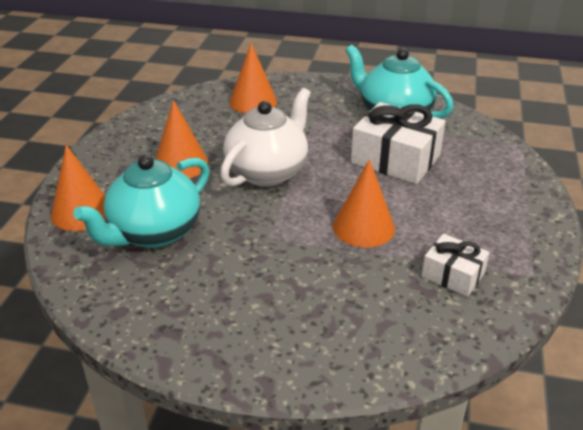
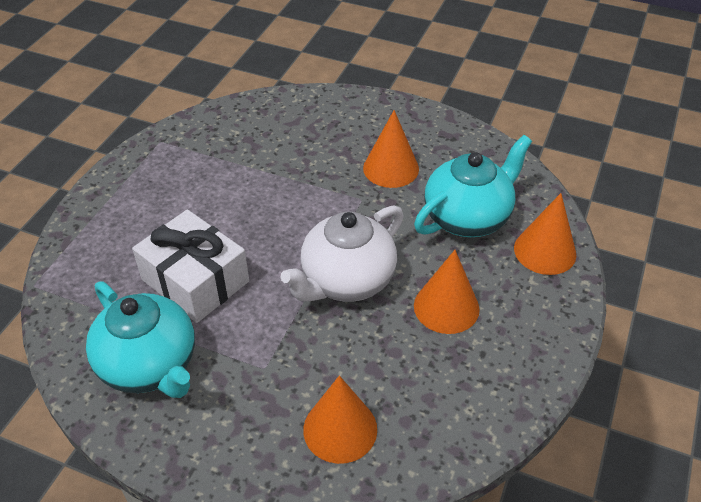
camera: 170 degrees left, 10 degrees up
(363, 227) = (272, 199): orange cone -> orange cone (391, 168)
(453, 275) = (221, 149): white gift -> none

